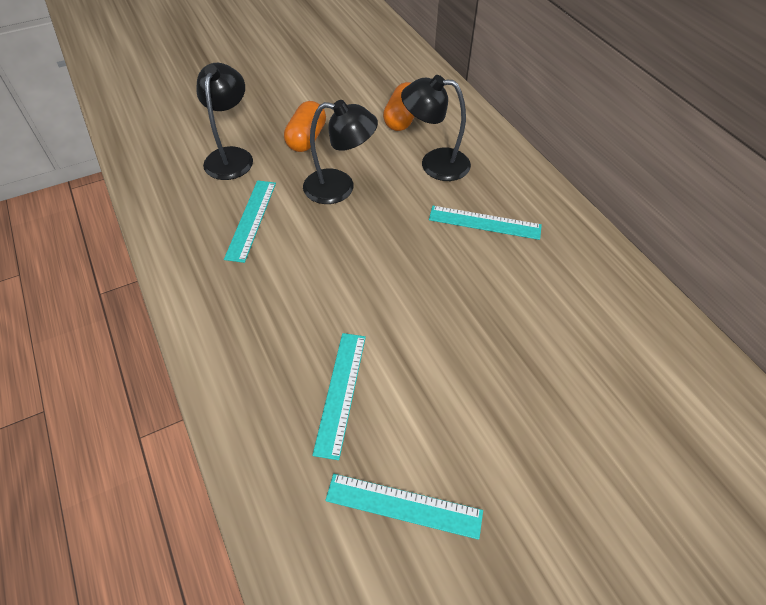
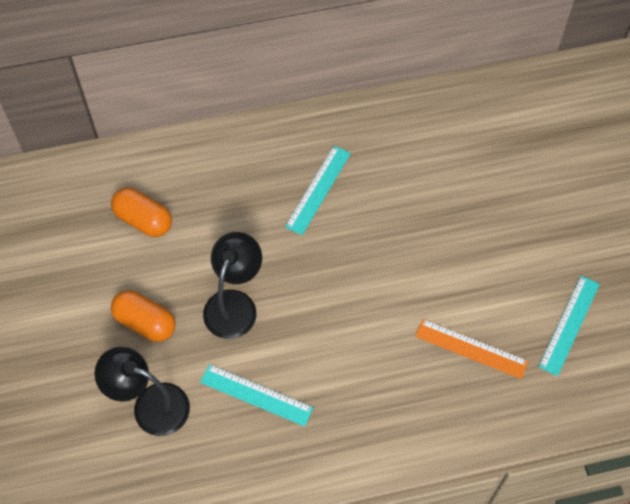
camera: 75 degrees left, 10 degrees up
(341, 392) = (471, 348): turquoise ruler -> orange ruler
(434, 163) = (225, 208): black lamp -> none

